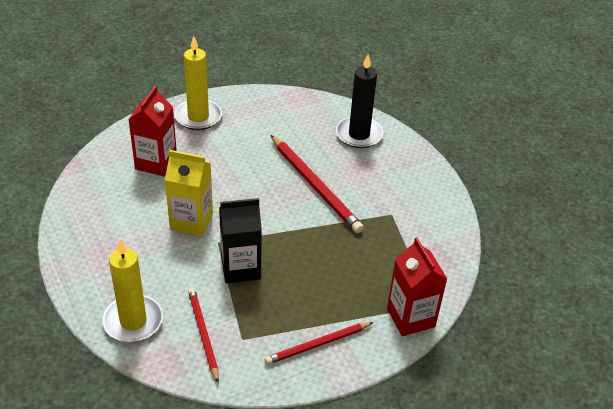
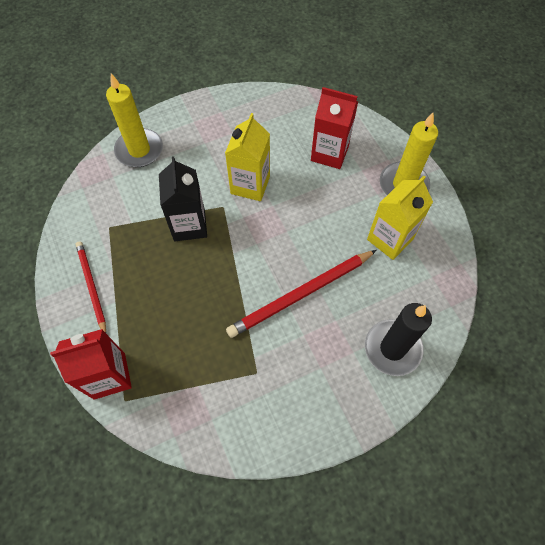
camera: 95 degrees right, 20 degrees up
(203, 334) = (118, 198): red pencil -> none
(257, 129) = (390, 239): none -> yellow carton

